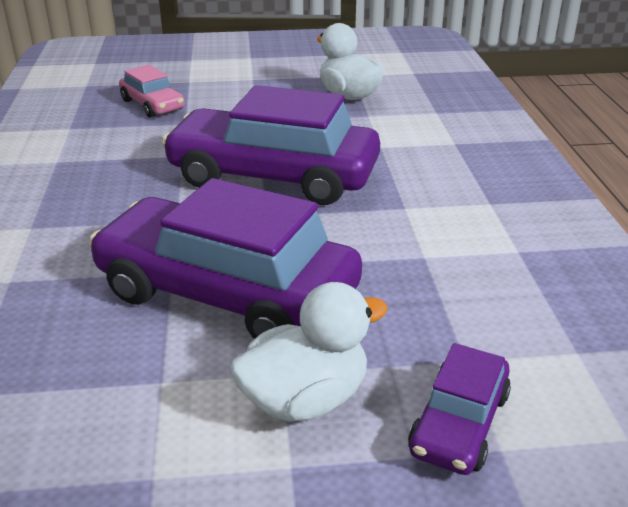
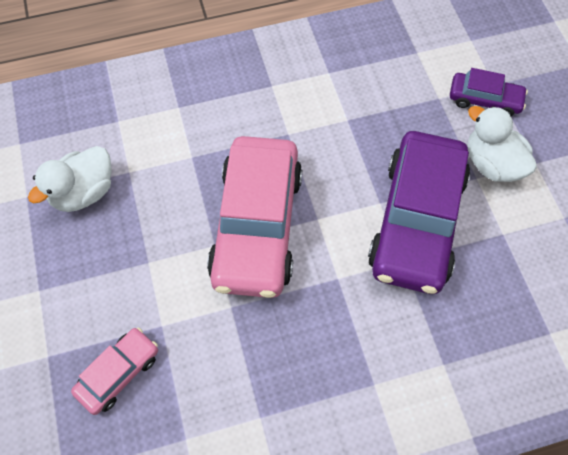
camera: 100 degrees left, 30 degrees up
(273, 176) = (257, 225): purple car -> pink car

